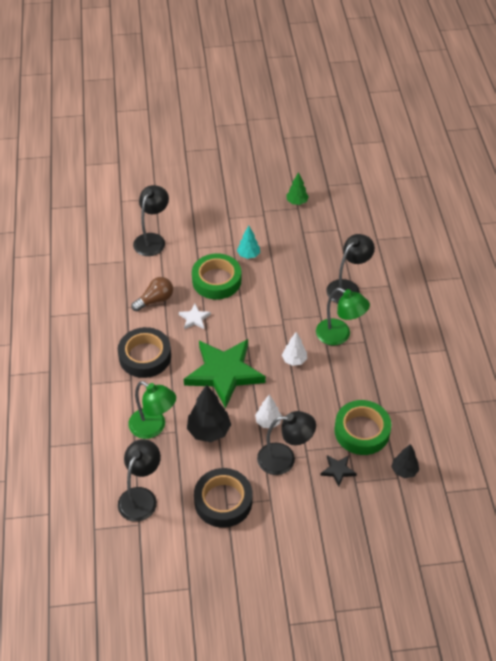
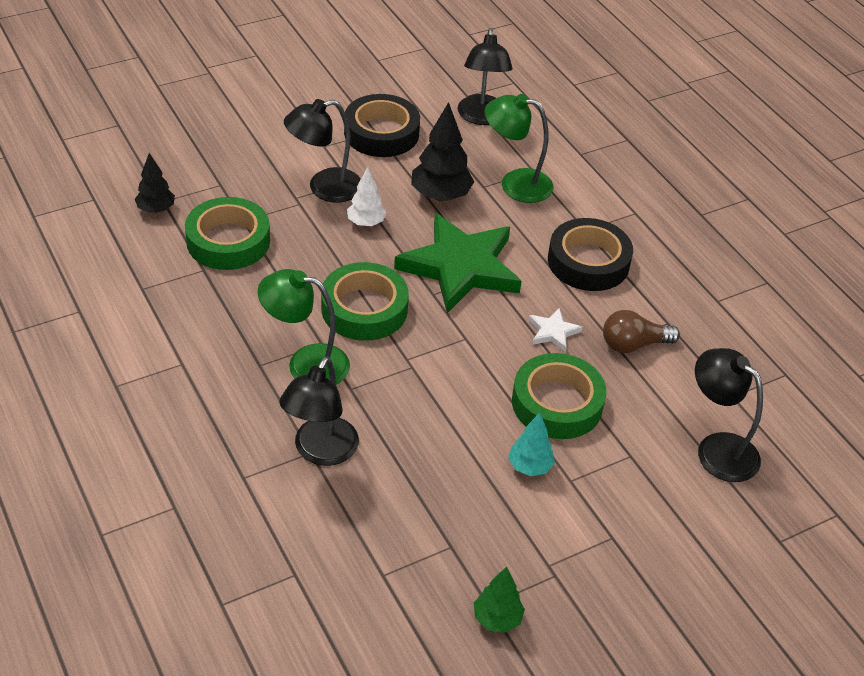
camera: 155 degrees right, 5 degrees down
(152, 240) = (717, 449): black lamp -> black lamp turned 135 degrees clockwise
(155, 300) = (633, 344): brown light bulb -> brown light bulb turned 45 degrees clockwise
(294, 360) = (364, 309): white tree -> green tape
(338, 470) = (248, 191): black star -> none

